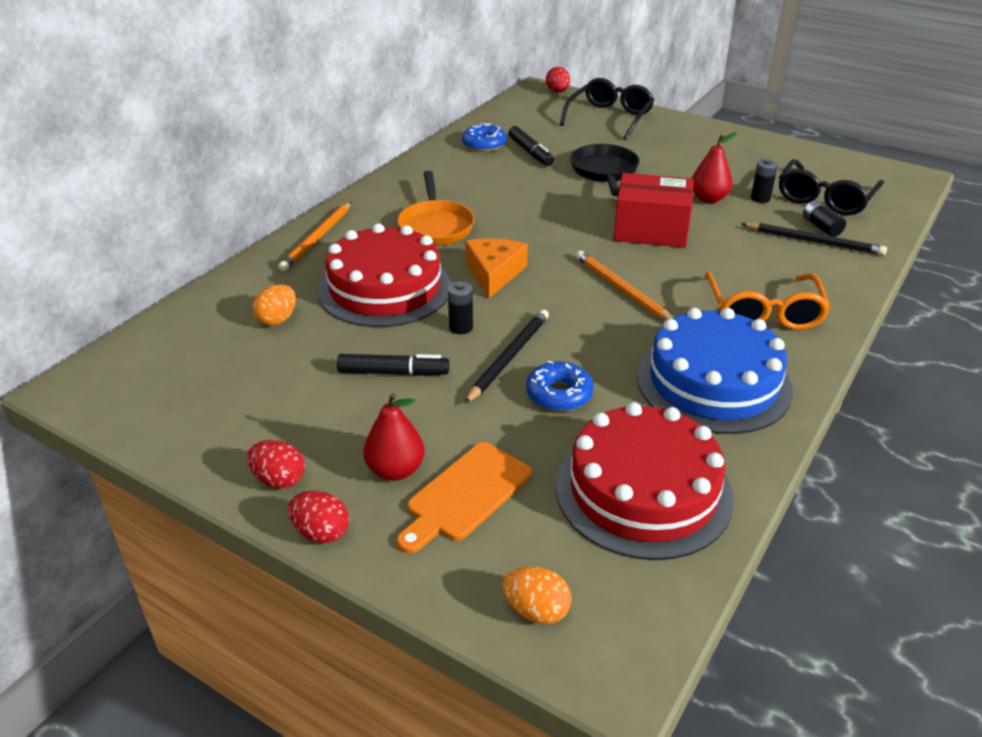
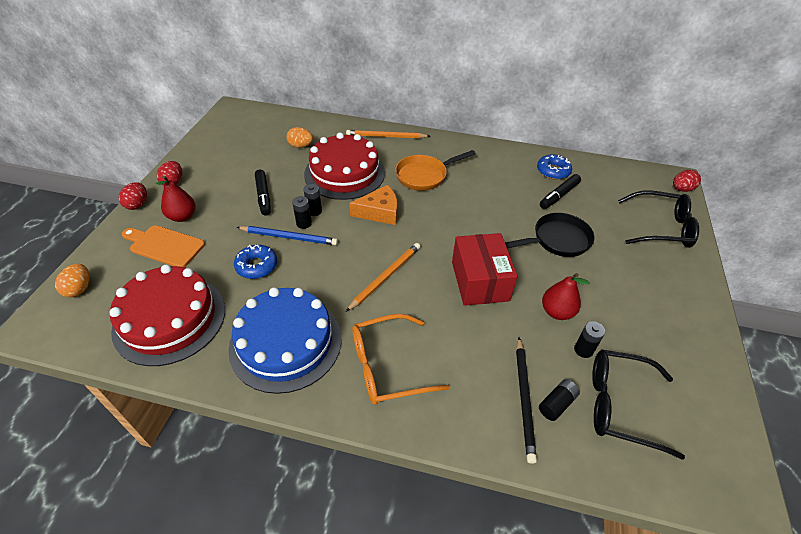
camera: 70 degrees right, 10 degrees up
(484, 340) = (304, 223): none -> black battery
(509, 357) = (289, 237): black pencil -> blue pencil

